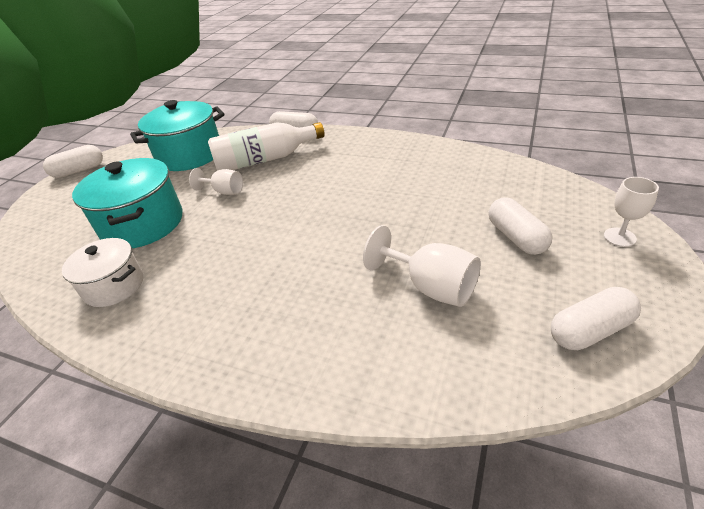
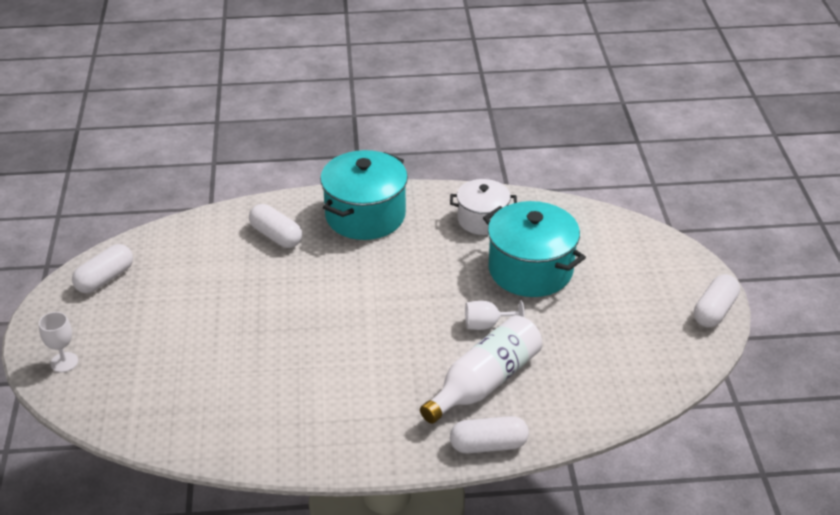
camera: 150 degrees right, 0 degrees up
(190, 155) = (598, 368): turquoise pot -> turquoise pot (365, 215)
(431, 287) = (222, 280): white goblet -> none
(516, 237) = (157, 341): white capsule -> white capsule (276, 236)

